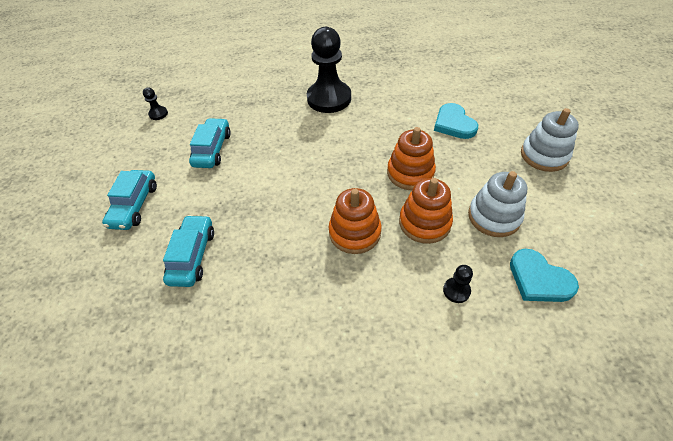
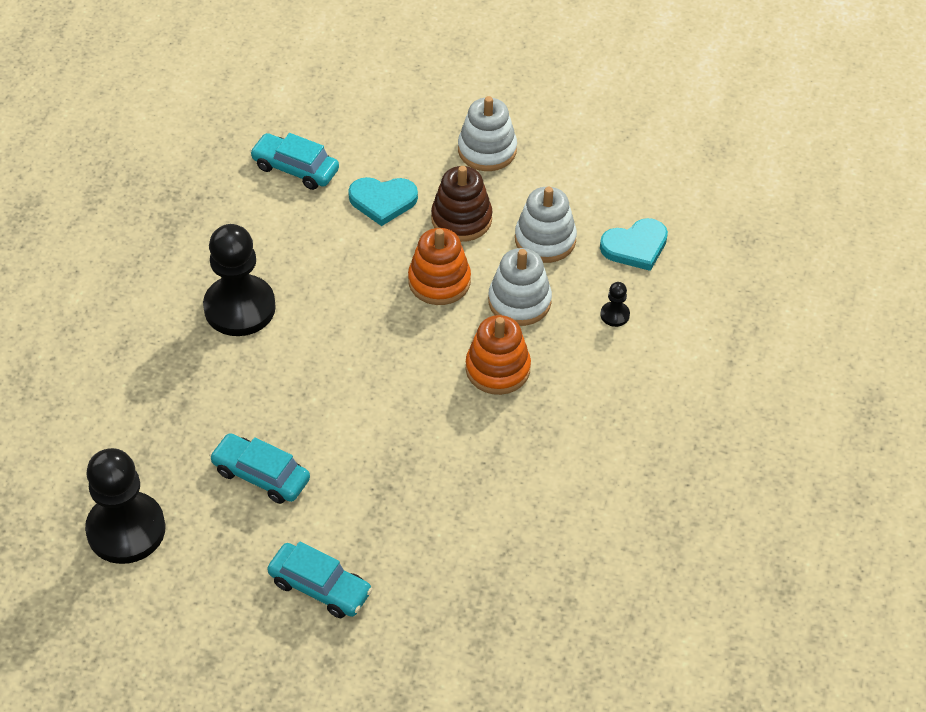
camera: 70 degrees left, 0 degrees up
(158, 114) = (126, 530): black pawn -> black pawn, size x2.44
(192, 256) = (445, 535): turquoise car -> turquoise car (295, 168)
(424, 222) = (519, 301): orange stacking toy -> white stacking toy
(472, 164) = (461, 219): none -> brown stacking toy

